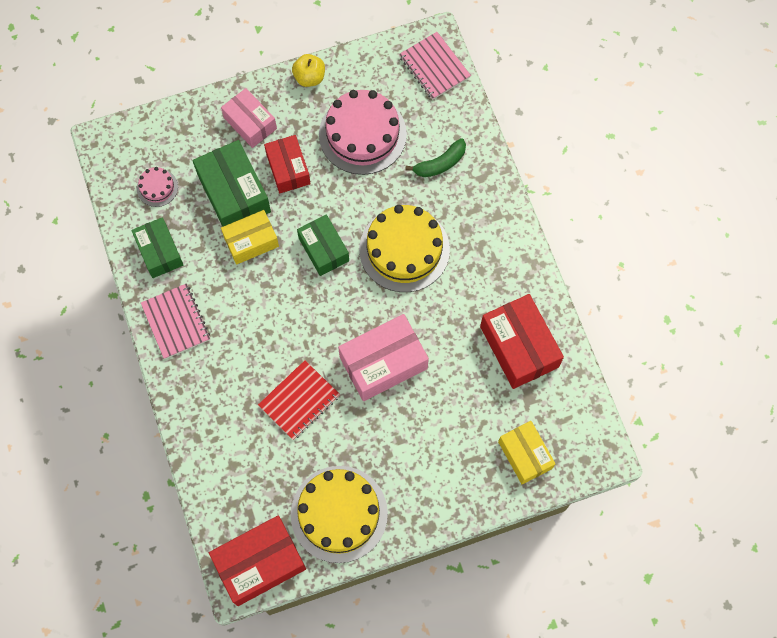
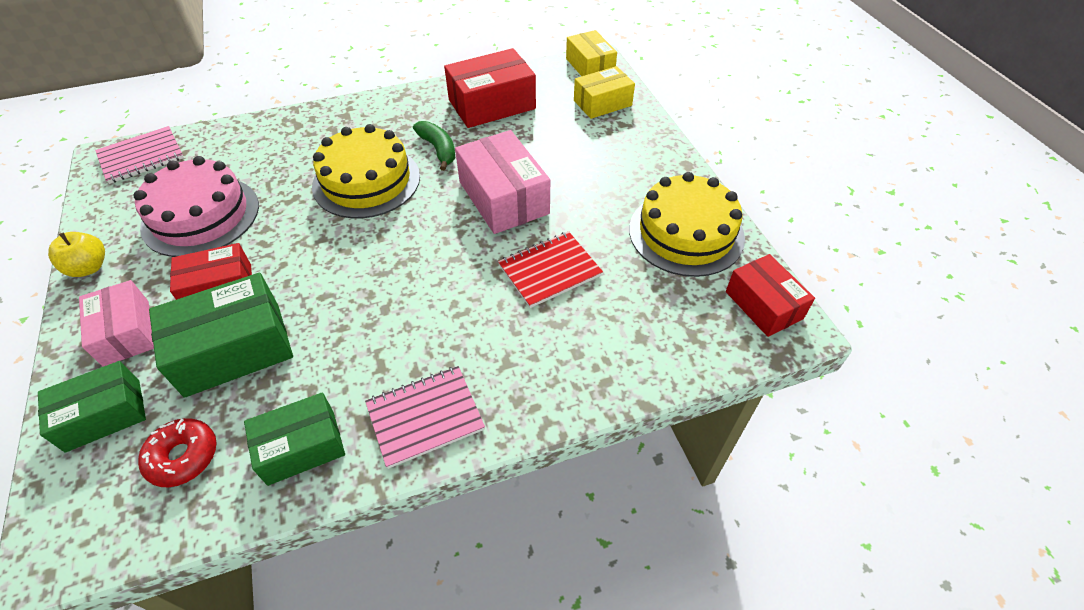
camera: 90 degrees left, 20 degrees down
(157, 187) = (183, 457): pink cake -> red donut
(250, 123) = (126, 332): pink box -> pink box turned 75 degrees counterclockwise
(251, 241) = (316, 326): yellow box -> yellow box (590, 66)
(260, 563) = (763, 305): red box -> red box, size x0.66
(299, 401) = (549, 270): red notebook -> red notebook turned 75 degrees counterclockwise
(323, 249) = (348, 250): green box -> green box (103, 415)
(440, 164) = (268, 153): green banana -> green banana (438, 149)

